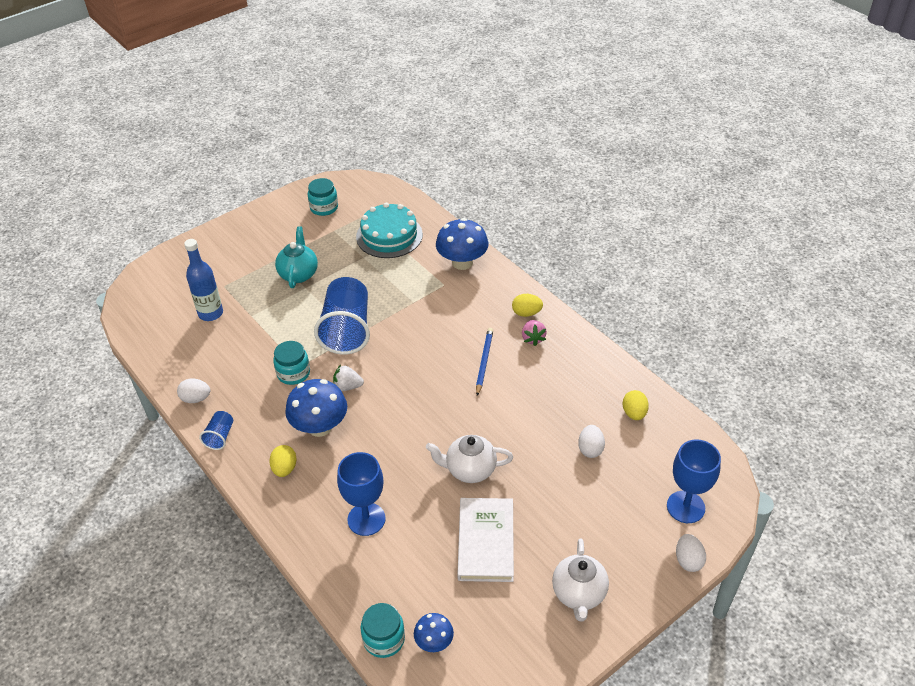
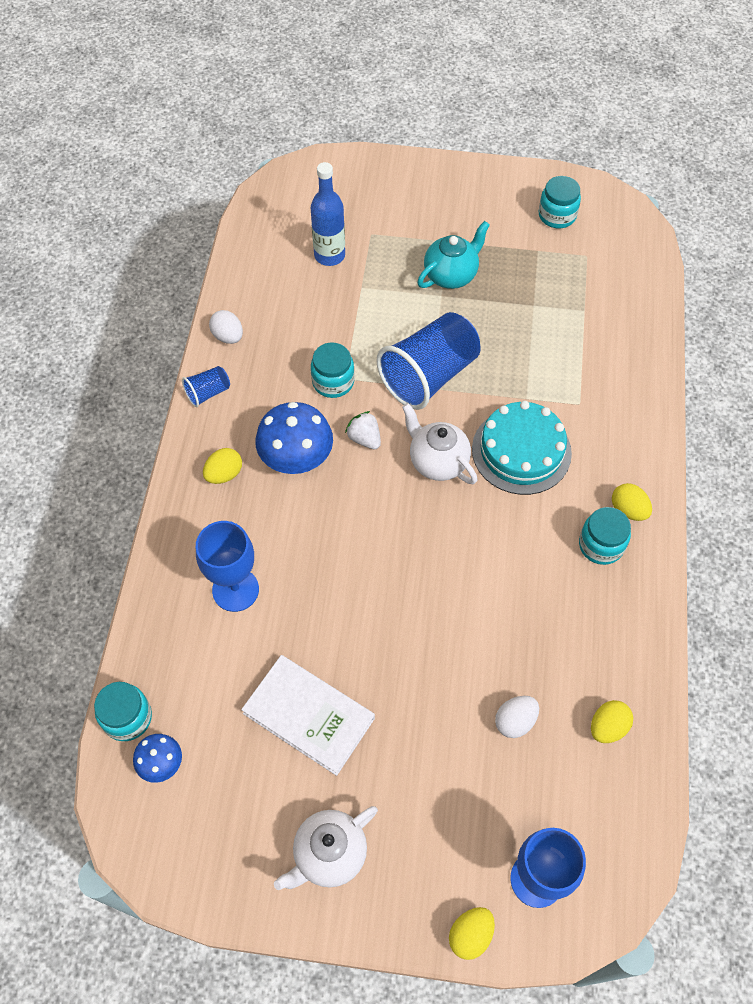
camera: 45 degrees right, 15 degrees up
(389, 236) = (587, 300): turquoise cake -> turquoise cake (521, 451)
(462, 262) = (628, 393): blue mushroom -> none
(470, 470) = (376, 629): white teapot -> white teapot (437, 461)
(484, 362) = (520, 527): blue pencil -> none
(486, 541) = (308, 716): white book -> white book turned 75 degrees clockwise
(533, 338) = (601, 545): pink strawberry -> turquoise jar
(688, 560) = (470, 935): white egg -> yellow egg

